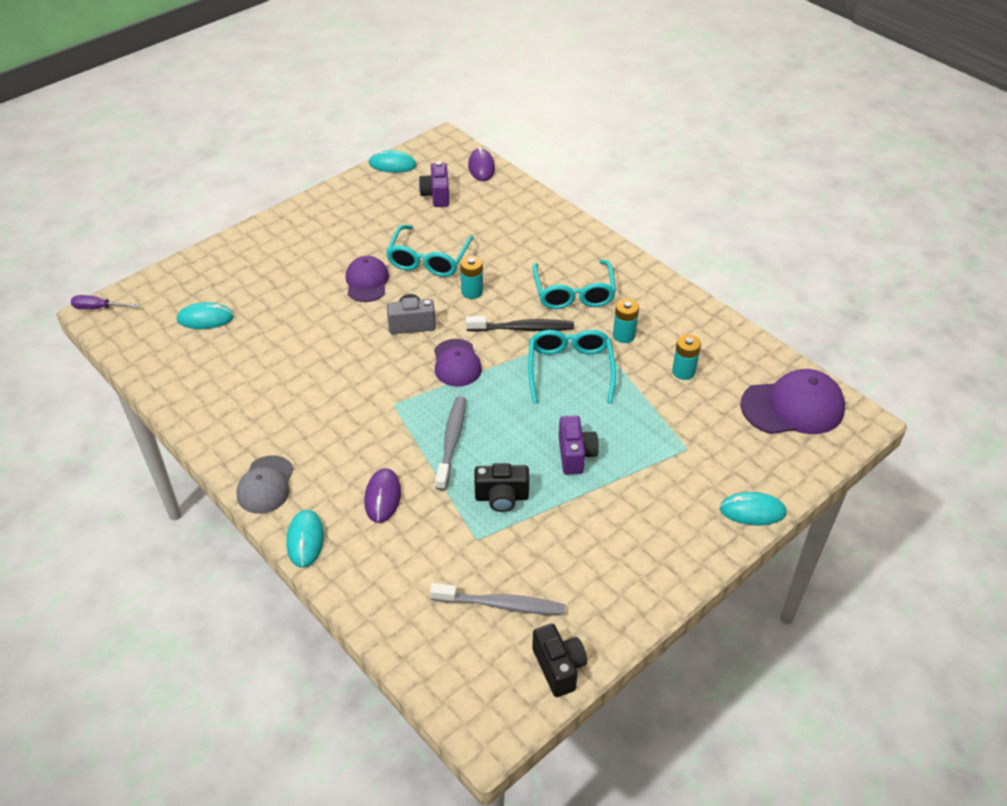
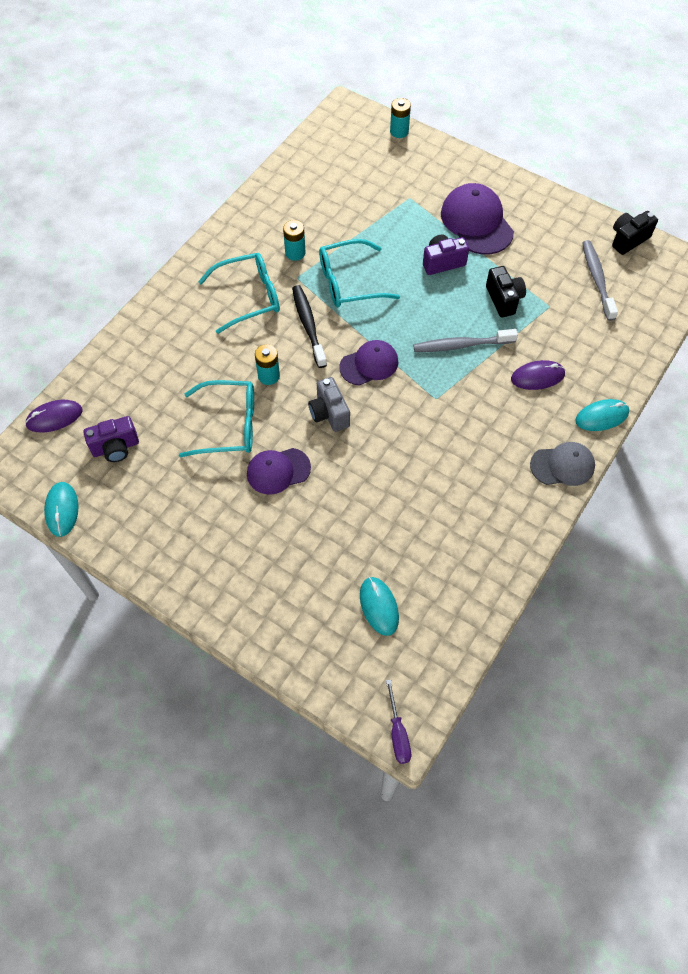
camera: 105 degrees left, 15 degrees up
(683, 371) = (326, 209): turquoise battery -> turquoise battery (399, 131)
(752, 511) = (454, 157): turquoise mouse -> none
(793, 407) = (343, 143): purple cap -> purple cap (476, 222)

